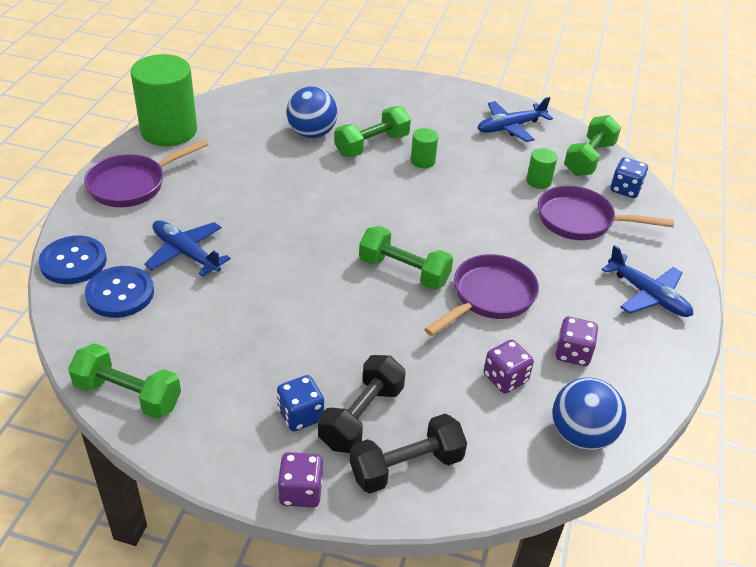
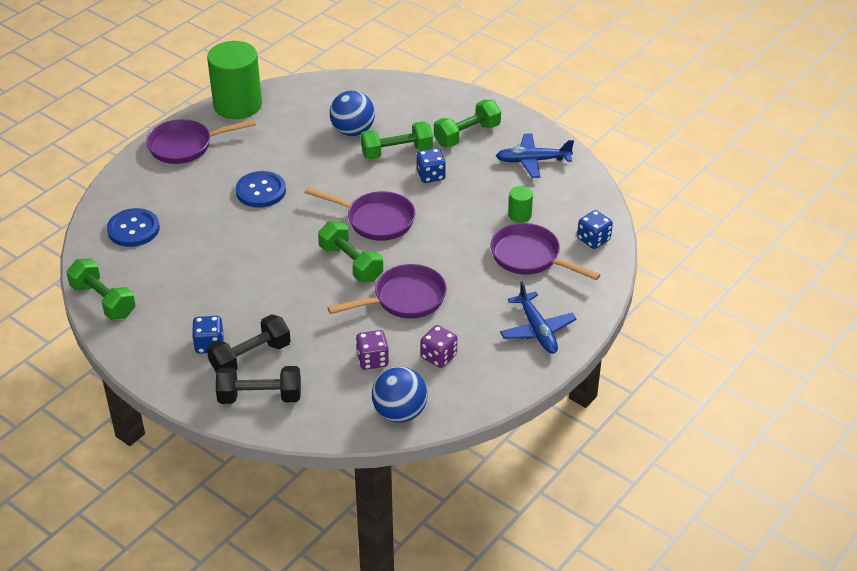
camera: 25 degrees right, 0 degrees up
(73, 262) = (113, 198): blue button -> blue button (261, 191)
(186, 253) = (195, 210): blue plane -> none
(300, 491) = (180, 392): purple dice -> none
(398, 218) = (375, 220): none -> purple pan
(422, 161) = (431, 175): green cylinder -> blue dice
(589, 159) = (582, 205): green dumbbell -> green dumbbell (467, 135)

